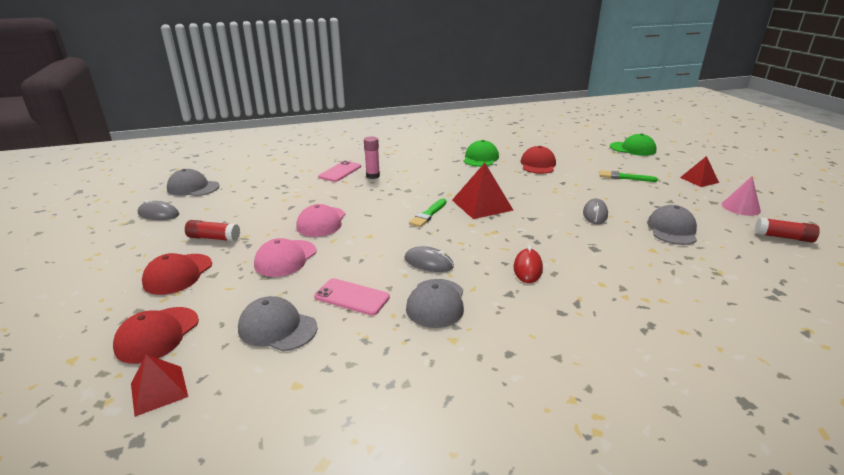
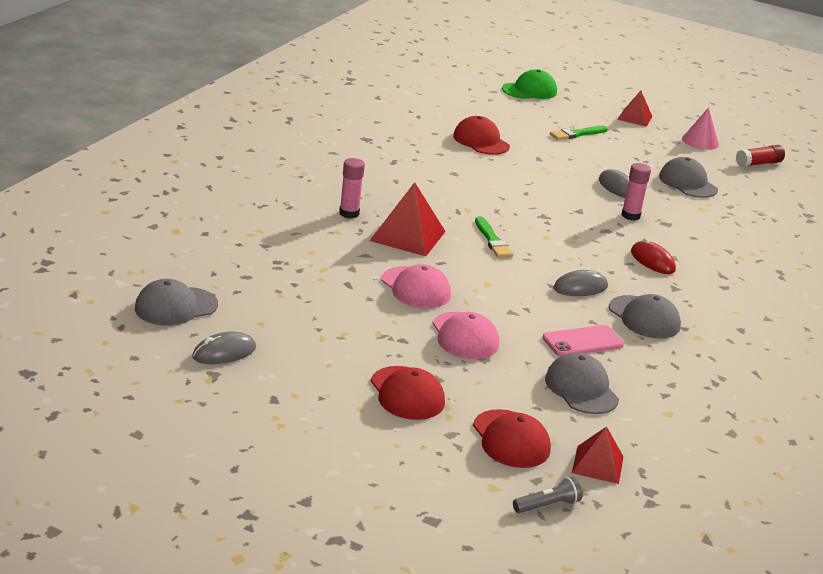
camera: 50 degrees left, 0 degrees up
(61, 397) = (547, 505): none -> grey flashlight
(214, 238) = (353, 349): red glue stick -> none
(277, 328) = (581, 389): grey cap -> grey cap turned 90 degrees clockwise
(340, 172) = (301, 220): pink phone -> none
(480, 158) = (412, 150): green cap -> none
(482, 205) = (517, 211): red pyramid -> red pyramid (408, 236)
(570, 234) = (630, 216): none -> pink glue stick

